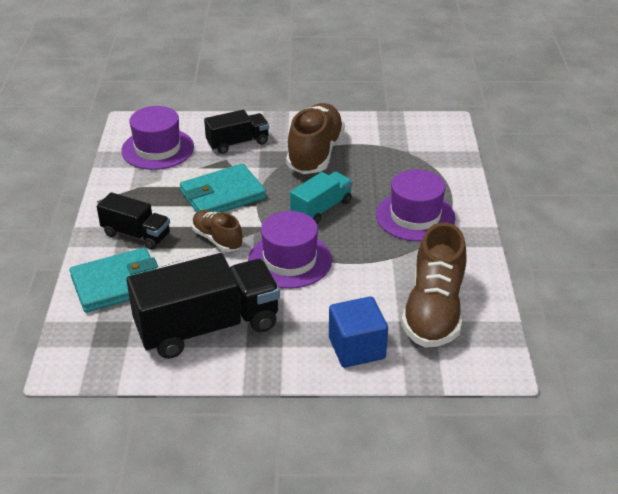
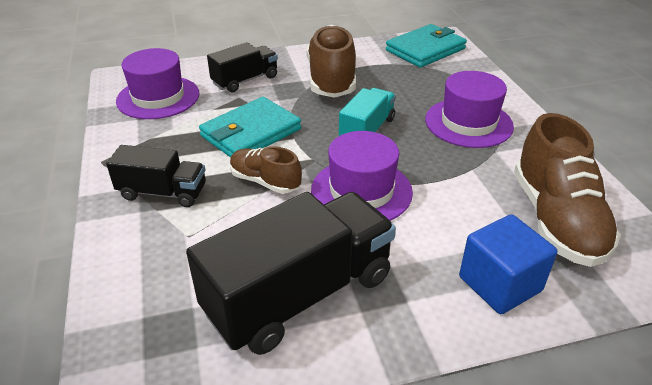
camera: 15 degrees left, 0 degrees up
(117, 284) = (157, 259): turquoise wallet -> turquoise wallet (425, 49)

